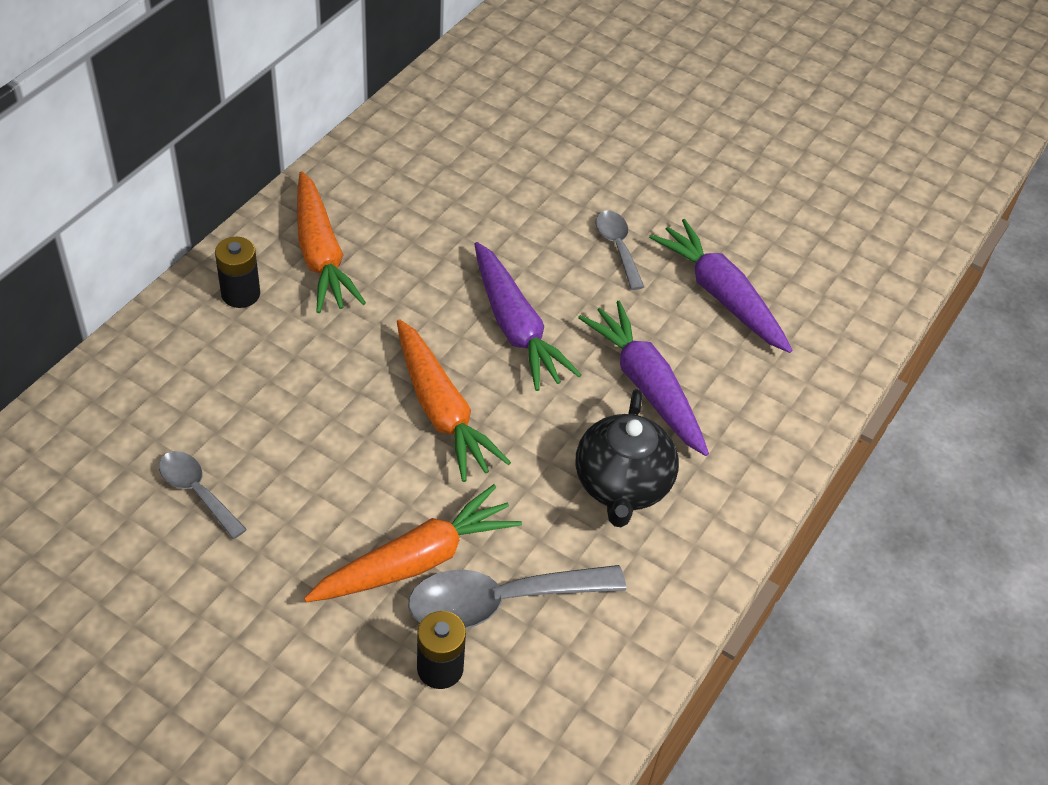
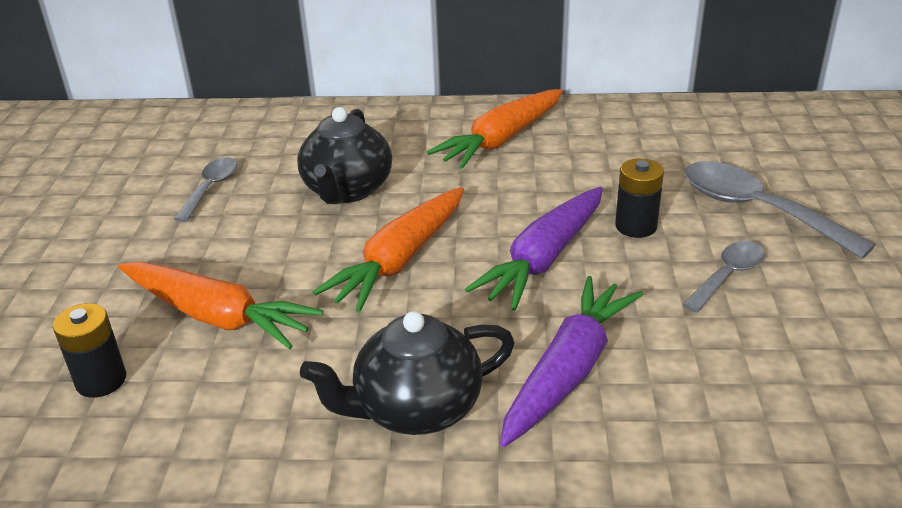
camera: 65 degrees right, 15 degrees down
(241, 294) = (420, 128): black battery -> black battery (636, 226)
(301, 394) = (347, 190): none -> black teapot
(500, 601) = (203, 386): grey spoon -> grey spoon (758, 210)
(721, 295) = (767, 374): purple carrot -> none

